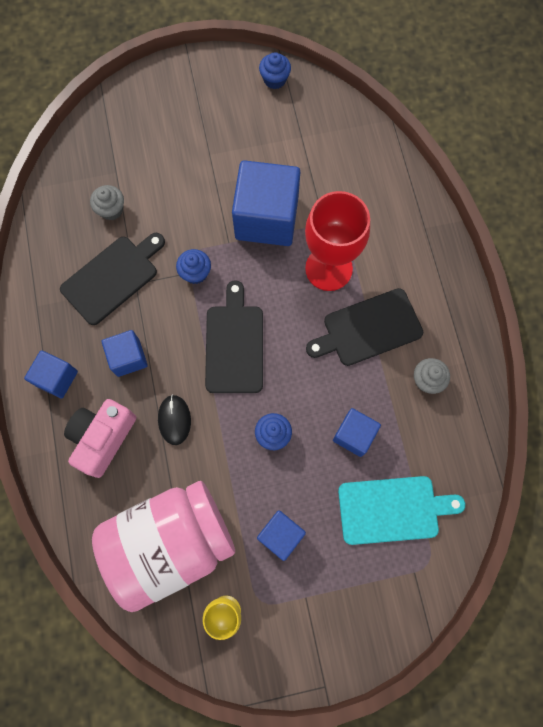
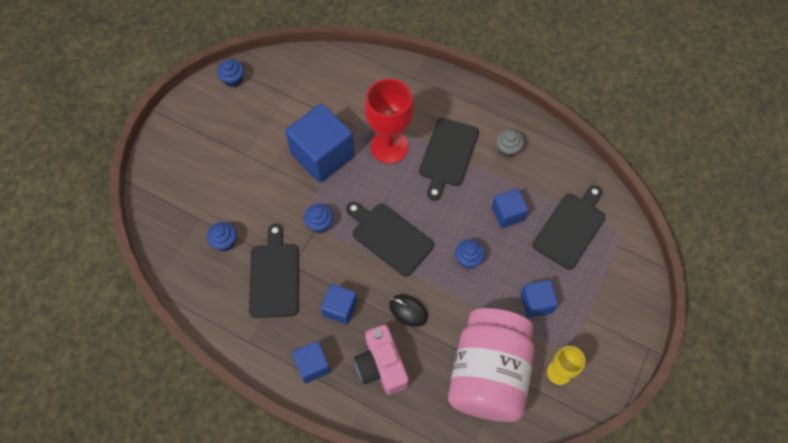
camera: 50 degrees left, 10 degrees down
(111, 210) = (225, 242): grey cupcake -> blue cupcake
(392, 509) = (570, 228): turquoise cutting board -> black cutting board

